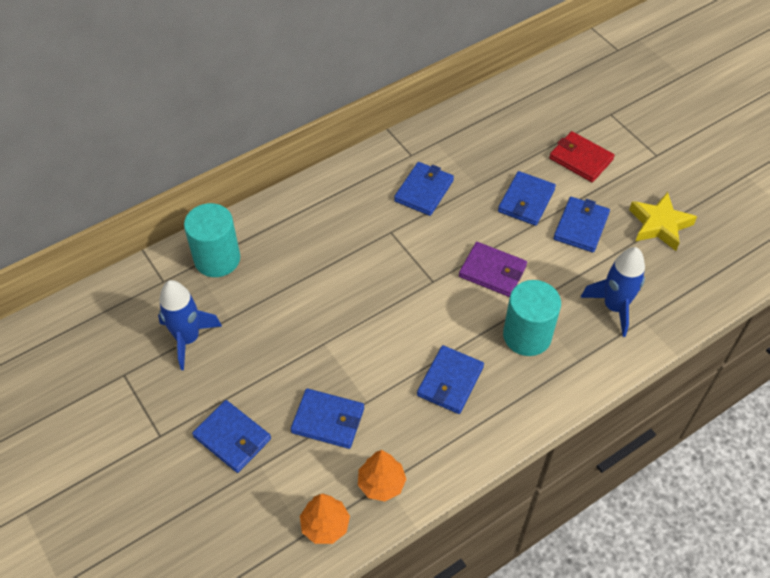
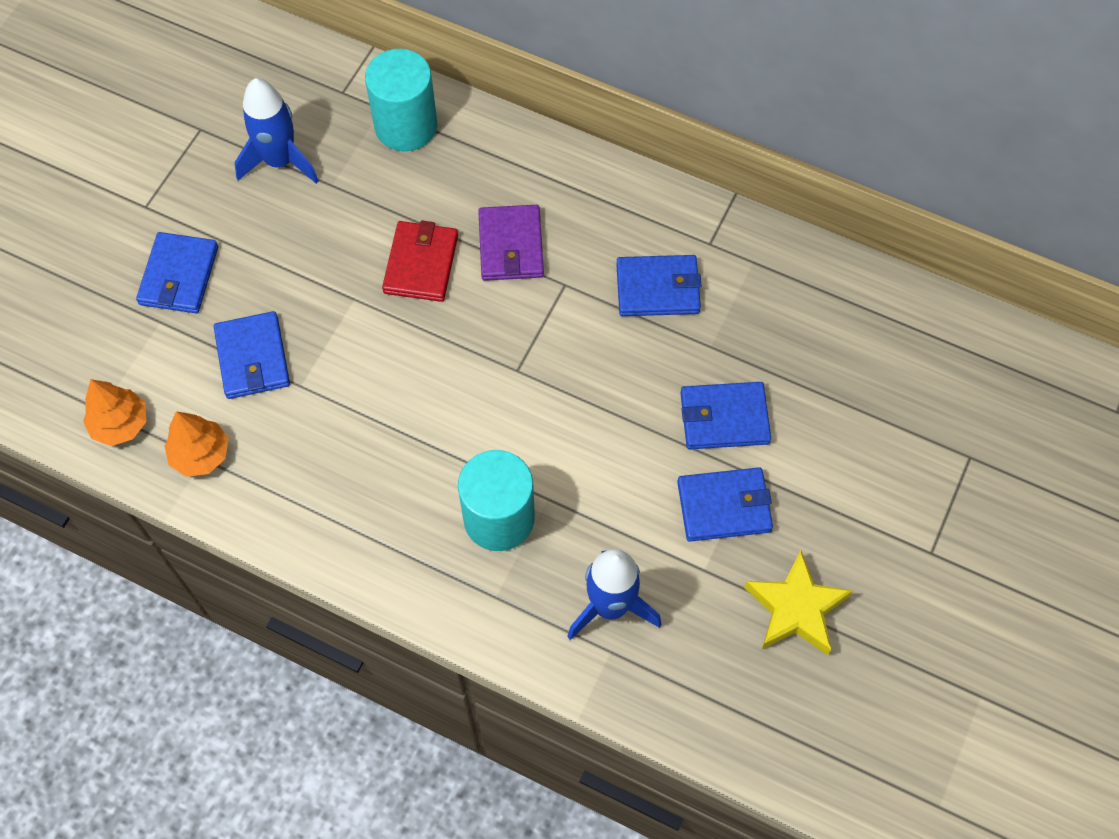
camera: 60 degrees right, 10 degrees up
(450, 381) = (378, 461): blue wallet -> none
(492, 271) = (576, 431): purple wallet -> purple wallet (511, 246)
(580, 159) = (850, 454): red wallet -> red wallet (421, 264)

